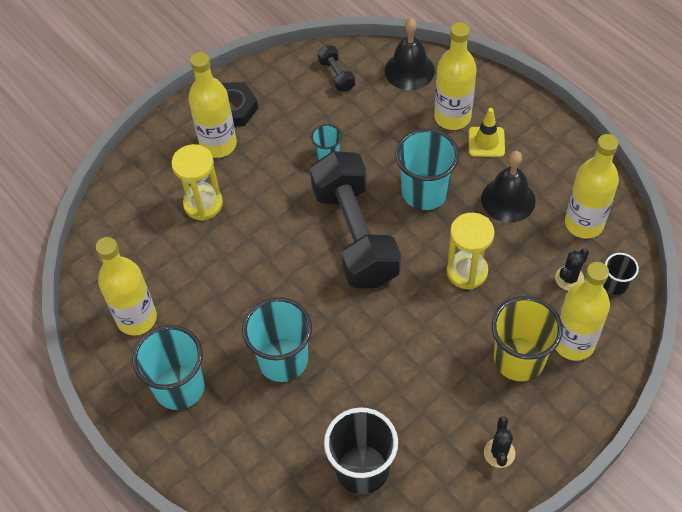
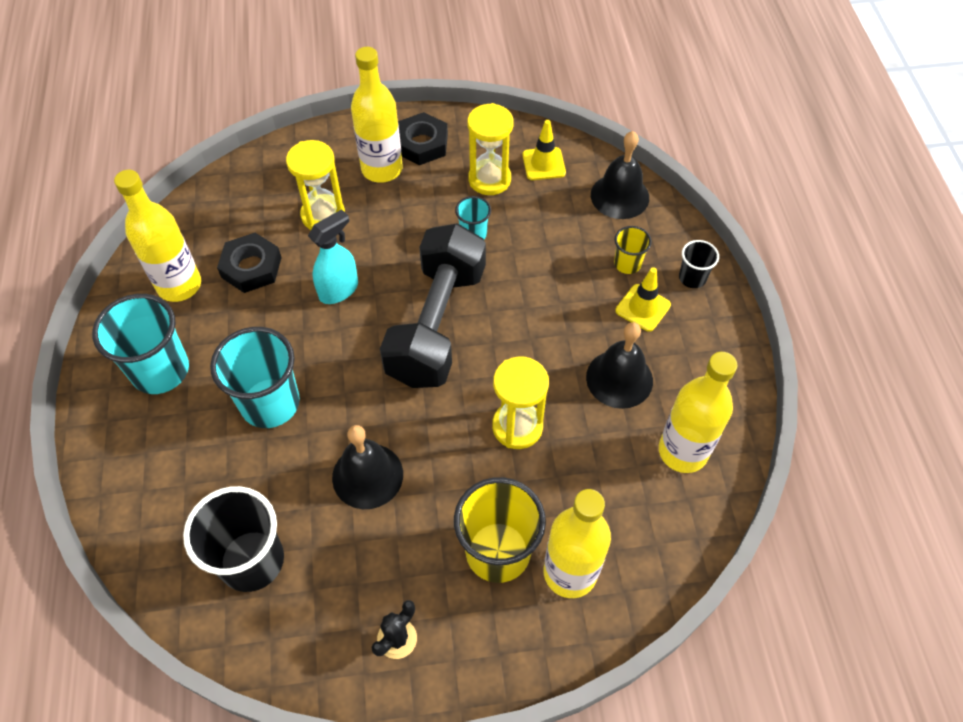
camera: 30 degrees right, 0 degrees up
(182, 273) = (251, 267): none -> black nut
(263, 251) = (339, 290): none -> turquoise spray bottle
(306, 108) = (489, 179): none -> yellow hourglass
(336, 75) = (544, 164): black dumbbell -> yellow traffic cone
(393, 365) = (367, 475): none -> black bell
(425, 192) = (539, 322): turquoise cup -> none
(452, 117) = (627, 264): yellow bottle -> yellow cup
(569, 278) = (620, 500): black cactus -> none
(615, 284) = (666, 538): black cup -> black cup (692, 278)

